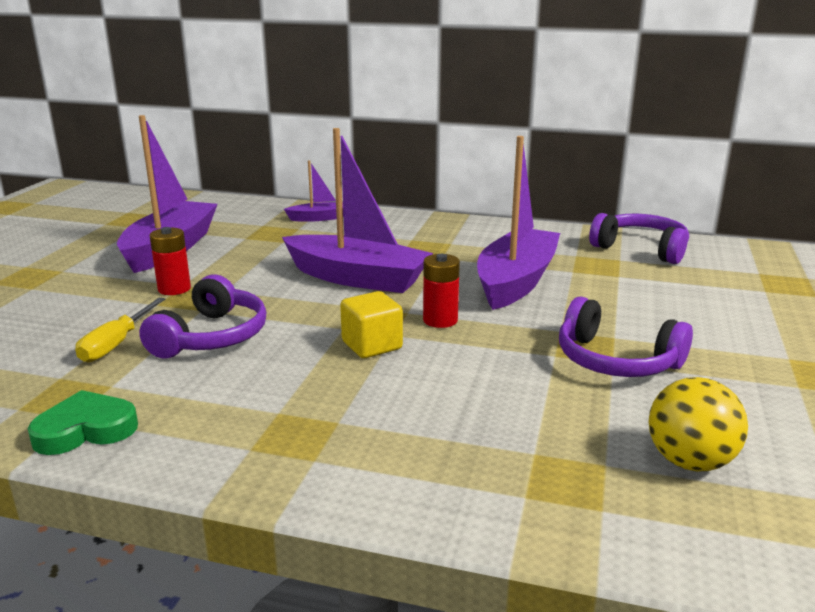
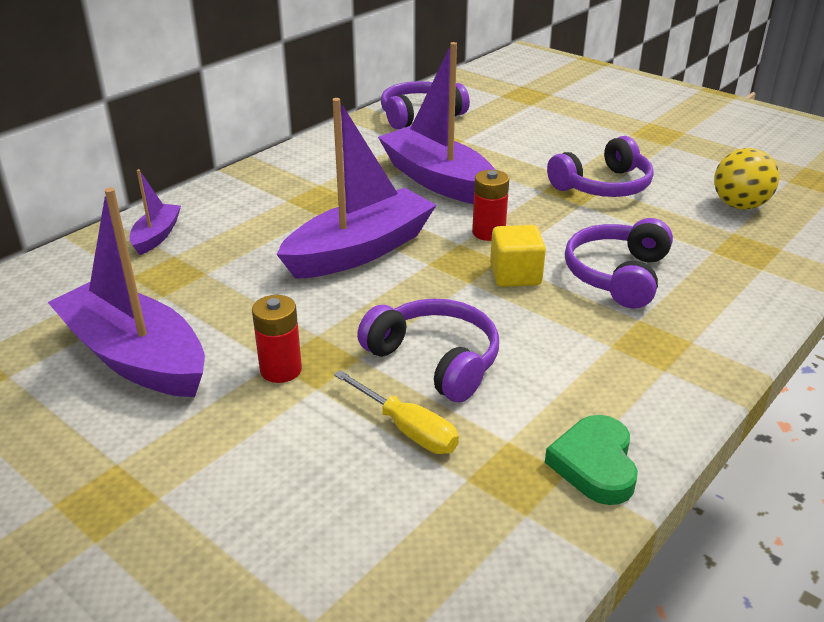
camera: 65 degrees left, 10 degrees up
(417, 397) = (617, 275): none -> purple headphones

